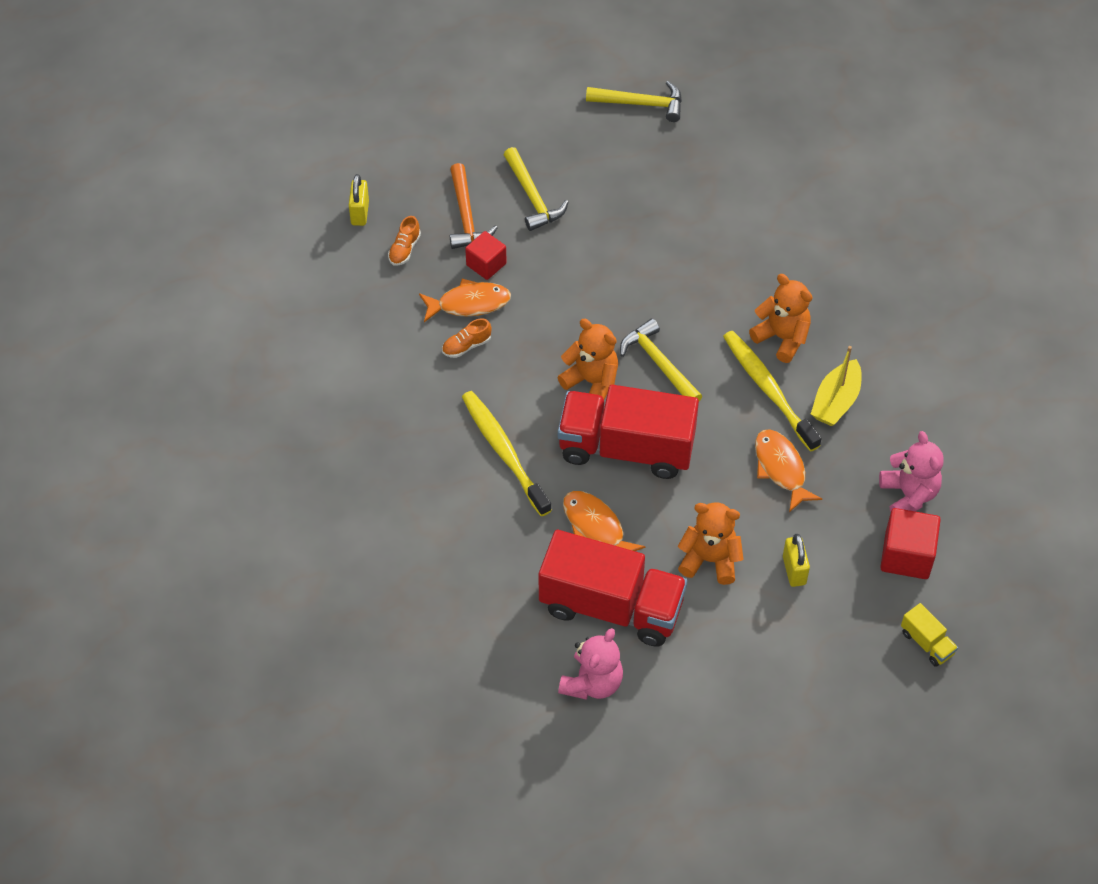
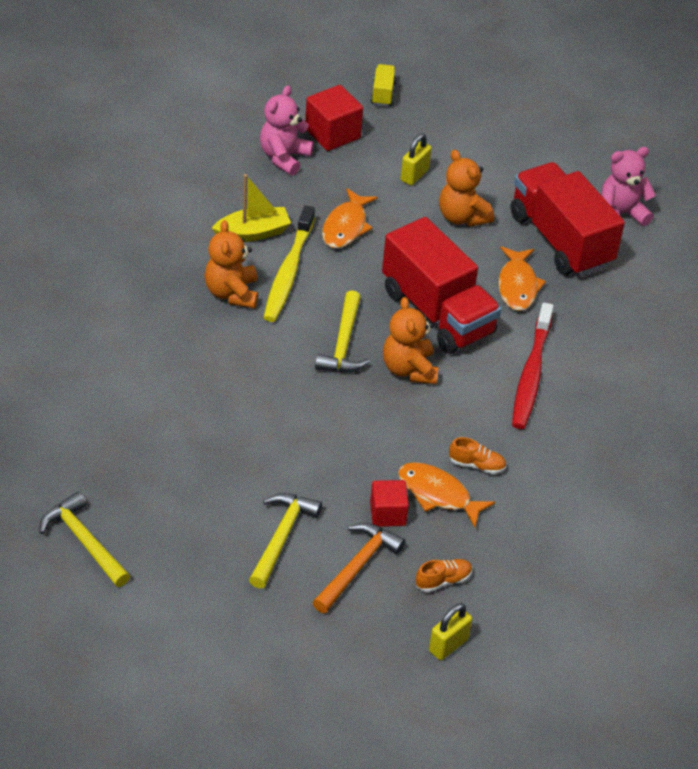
camera: 140 degrees left, 10 degrees down
(504, 452) = (531, 374): yellow toothbrush -> red toothbrush

